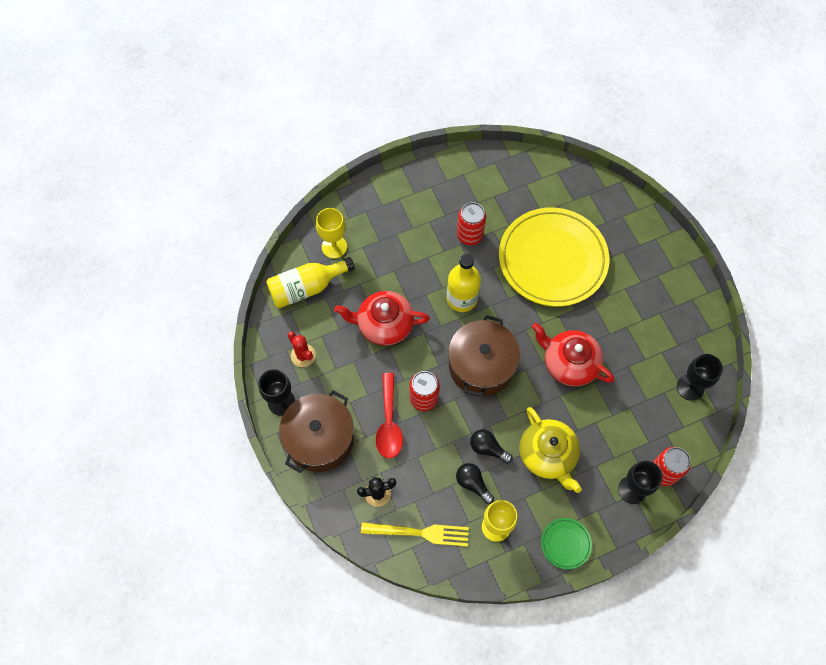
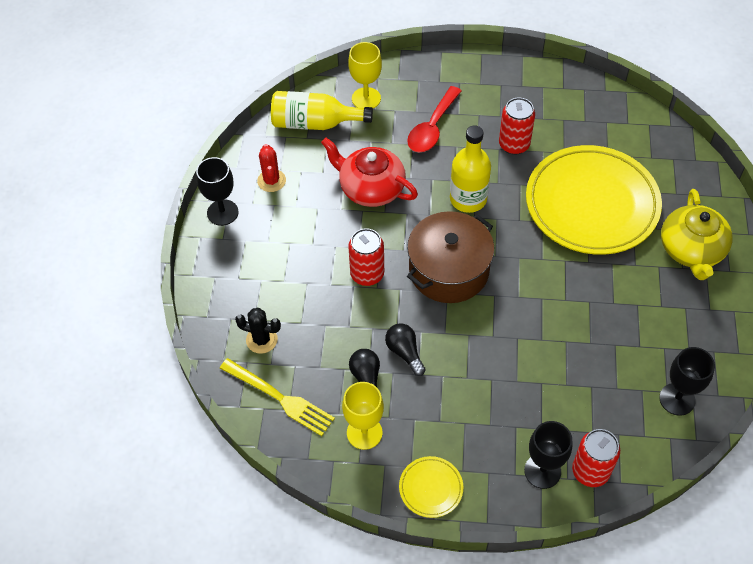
camera: 30 degrees right, 10 degrees down
(319, 439) = (237, 262): brown pot -> none
(389, 423) = (316, 280): red spoon -> red spoon (432, 128)
(548, 455) = (467, 390): yellow teapot -> yellow teapot (691, 250)
(565, 544) = (431, 488): green plate -> yellow plate
(569, 363) = (548, 311): red teapot -> none

